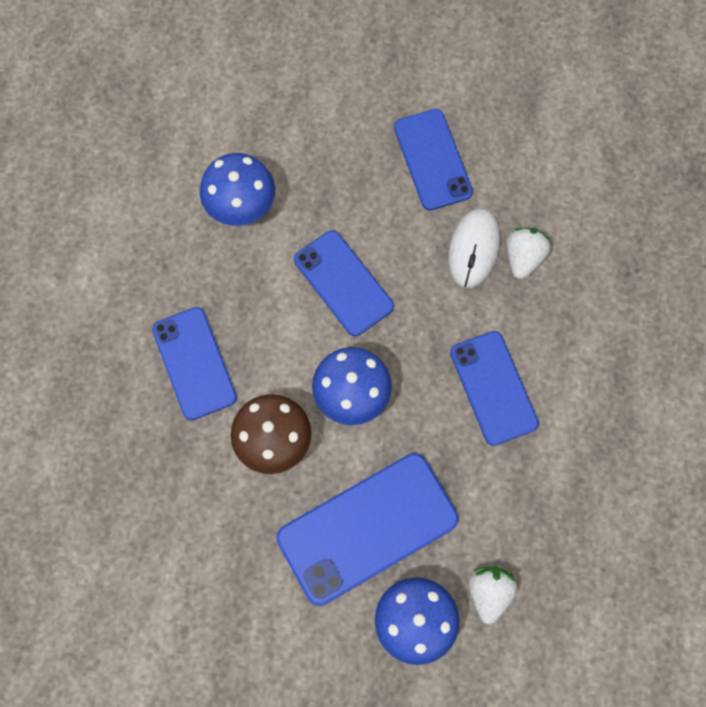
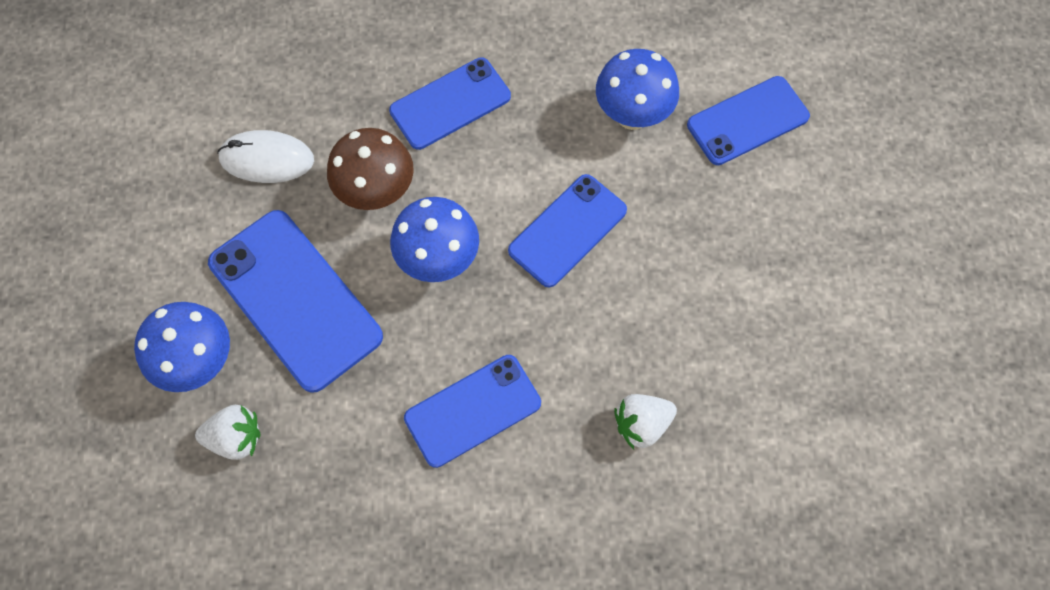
camera: 80 degrees right, 5 degrees down
(433, 159) = (742, 302): blue phone -> blue phone (748, 121)
(473, 249) = (639, 364): white mouse -> white mouse (267, 159)
(523, 258) = (641, 424): white strawberry -> white strawberry turned 150 degrees clockwise

